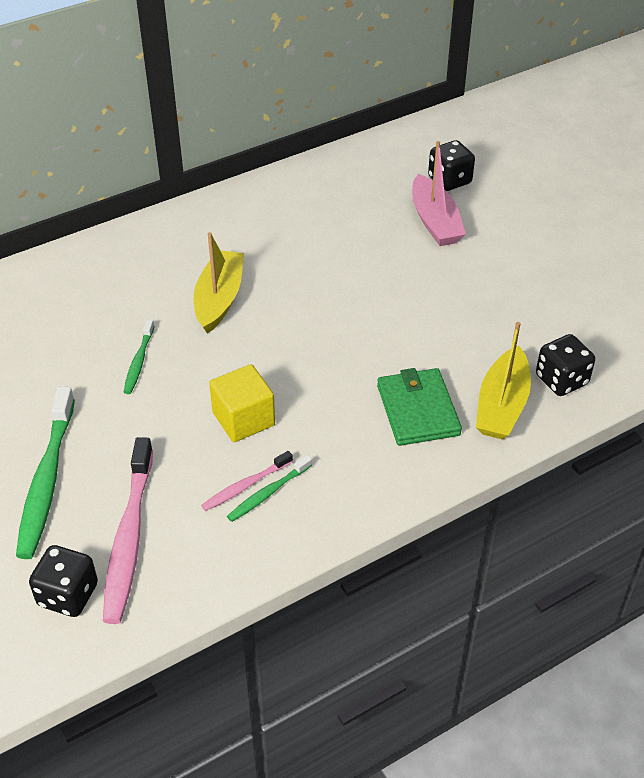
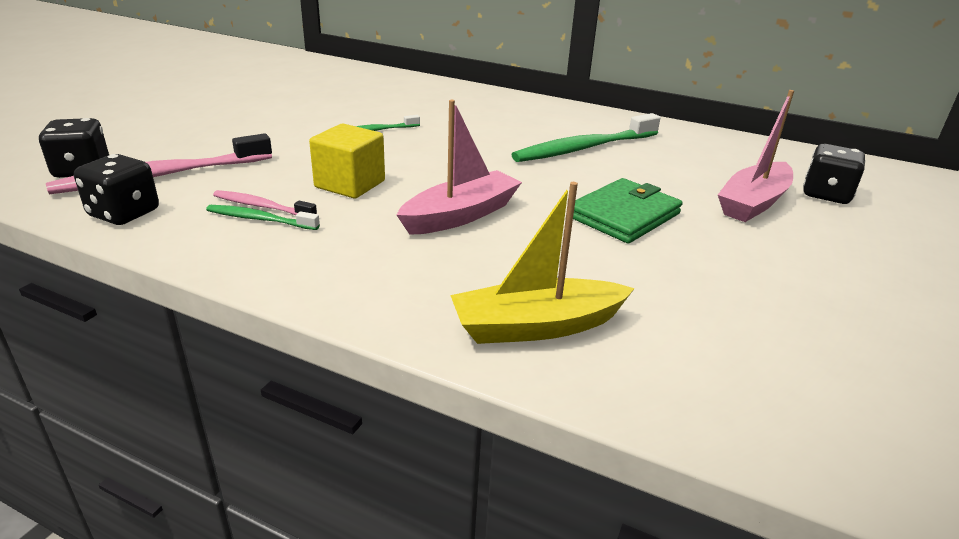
camera: 55 degrees right, 15 degrees down
(46, 480) = (211, 134): green toothbrush -> green toothbrush (584, 148)
(219, 299) = (486, 139): yellow boat -> none
(344, 377) = (461, 215): none -> pink boat
(418, 410) = (461, 269): green wallet -> green wallet (624, 215)
(561, 380) = (645, 364): black dice -> black dice (124, 213)

